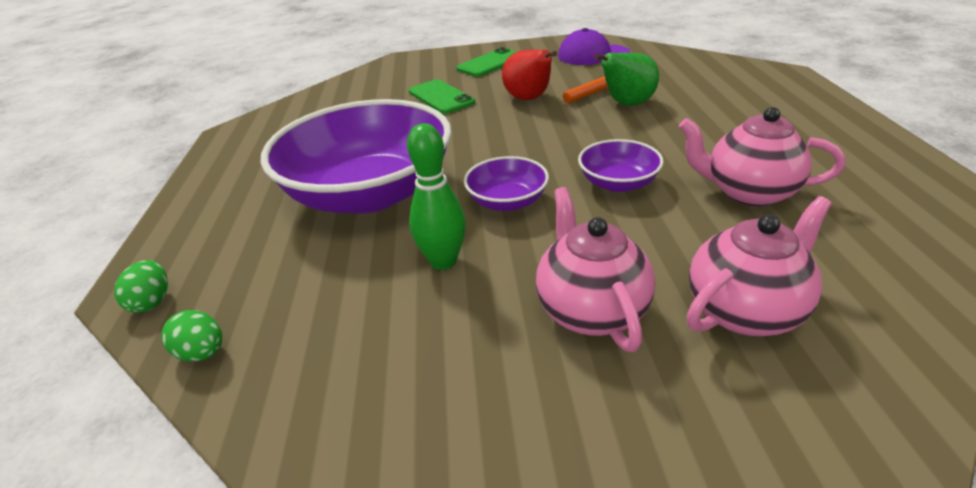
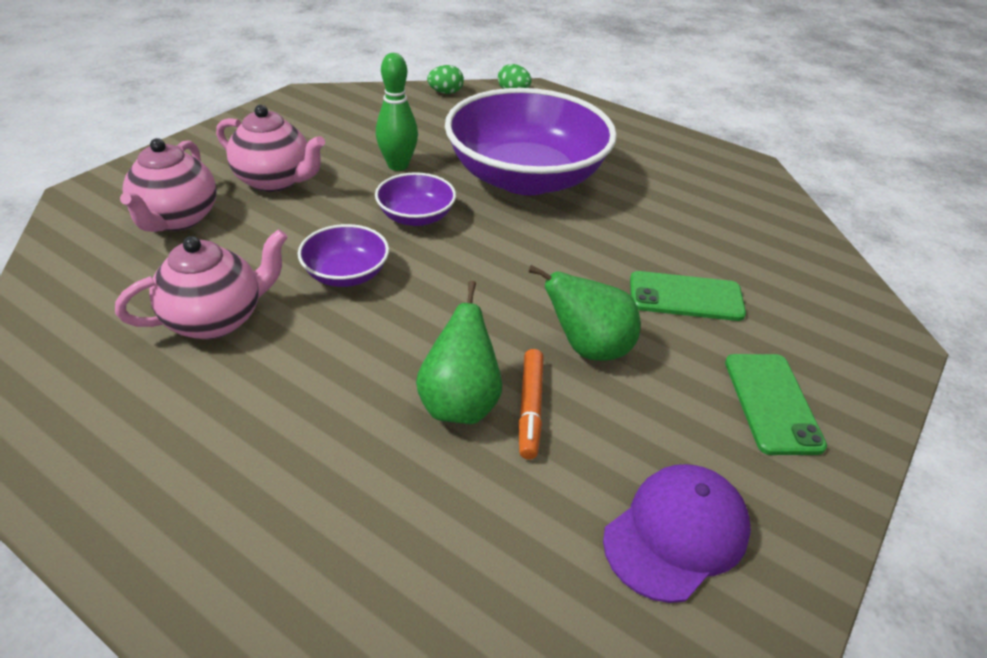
camera: 125 degrees right, 5 degrees up
(529, 99) = (588, 348): red pear -> green pear

